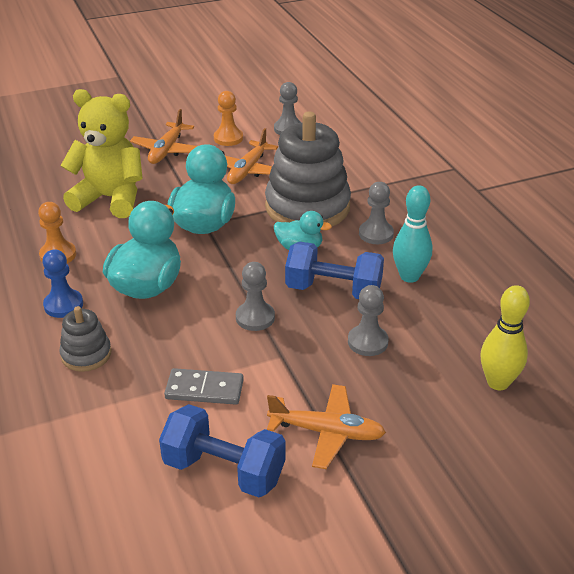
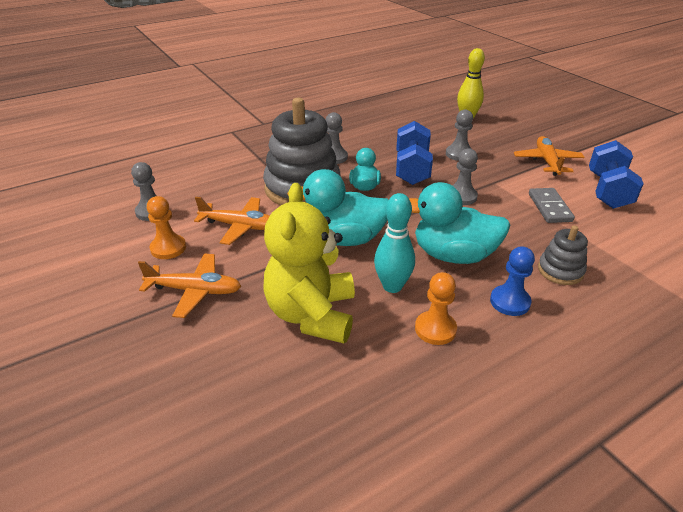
camera: 100 degrees left, 0 degrees up
(409, 276) = (382, 143): turquoise bowling pin -> turquoise bowling pin (392, 286)

